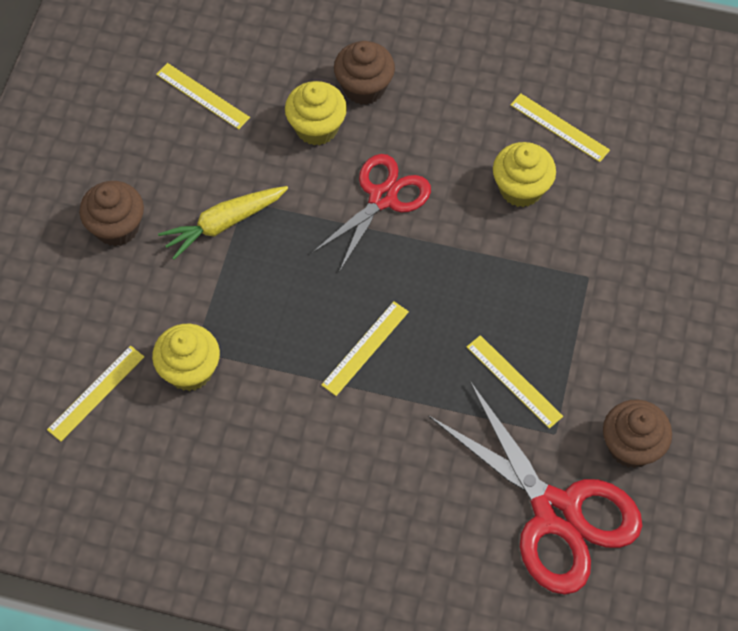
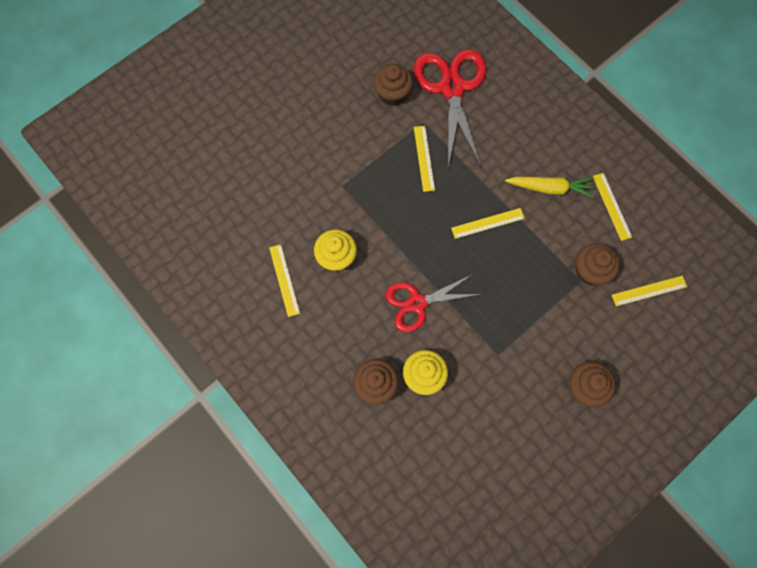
camera: 145 degrees left, 10 degrees up
(190, 370) = (590, 271): yellow cupcake -> brown cupcake
(202, 96) = (479, 448): yellow ruler -> yellow ruler (612, 206)
(224, 224) = (519, 347): yellow carrot -> yellow carrot (550, 188)

